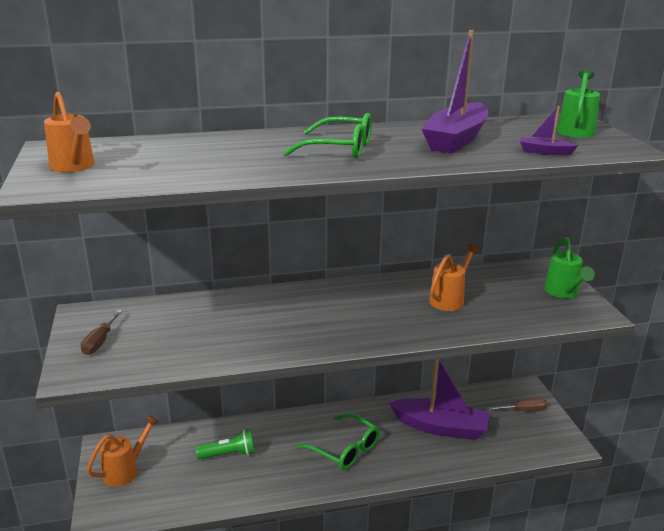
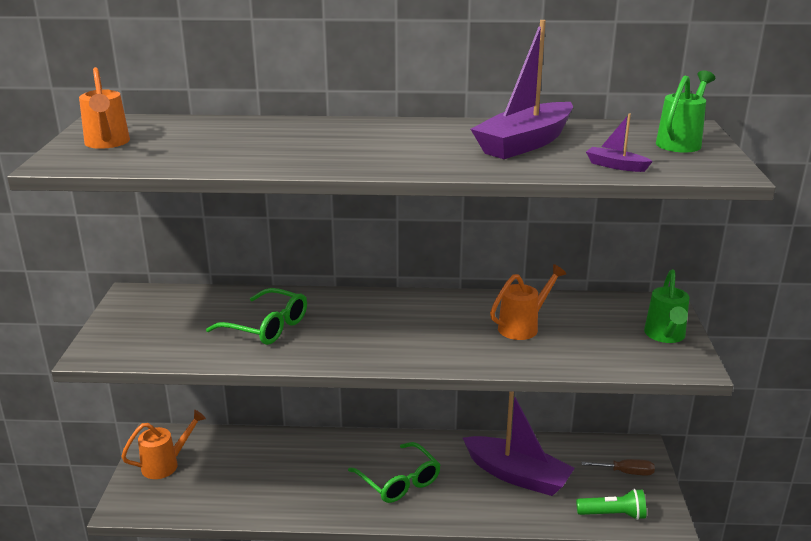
camera: 15 degrees right, 0 degrees up
(100, 342) = (135, 325): brown screwdriver -> none
(228, 454) = (274, 465): green flashlight -> green flashlight (613, 514)
(339, 149) = (385, 144): green glasses -> green glasses (266, 327)

